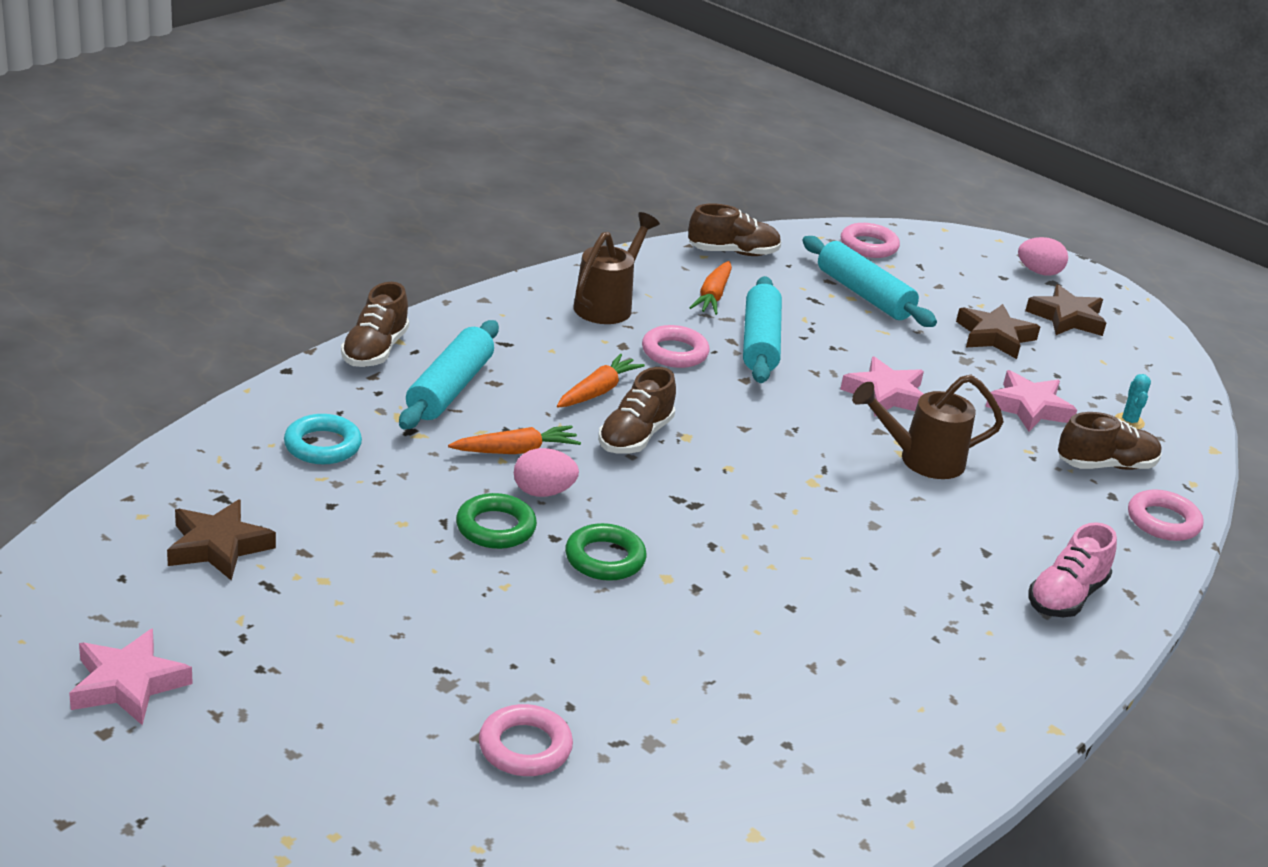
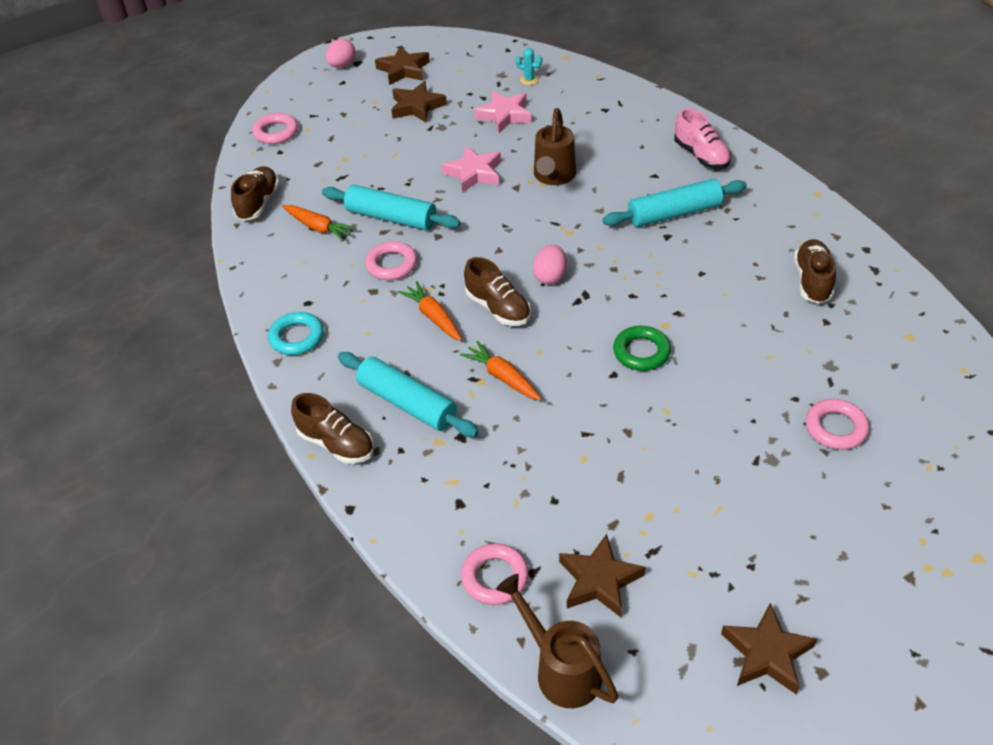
camera: 65 degrees left, 15 degrees up
(128, 684) = (767, 654): pink star -> brown star
(322, 445) = (471, 496): turquoise ring -> turquoise ring (297, 337)
(495, 527) = (597, 404): green ring -> none
(516, 451) = (503, 377): orange carrot -> orange carrot turned 45 degrees counterclockwise
(543, 492) = (558, 371): pink egg -> pink egg (550, 276)
(608, 305) = (311, 288): brown watering can -> brown watering can (561, 669)
(864, 295) = (343, 151): turquoise rolling pin -> turquoise rolling pin (674, 213)
(1105, 465) = (574, 103): brown shoe -> brown shoe (812, 281)
(1163, 521) = (633, 98): pink ring -> pink ring (495, 577)

